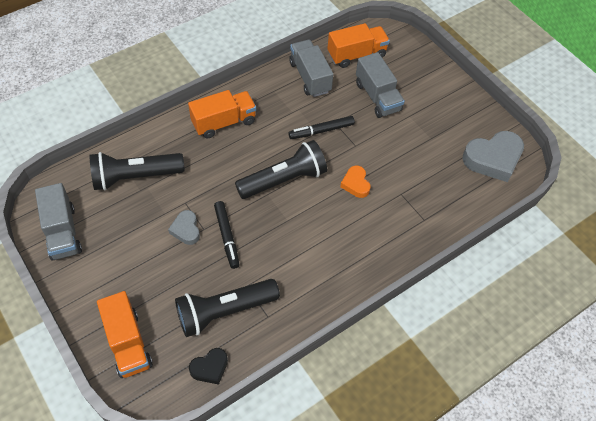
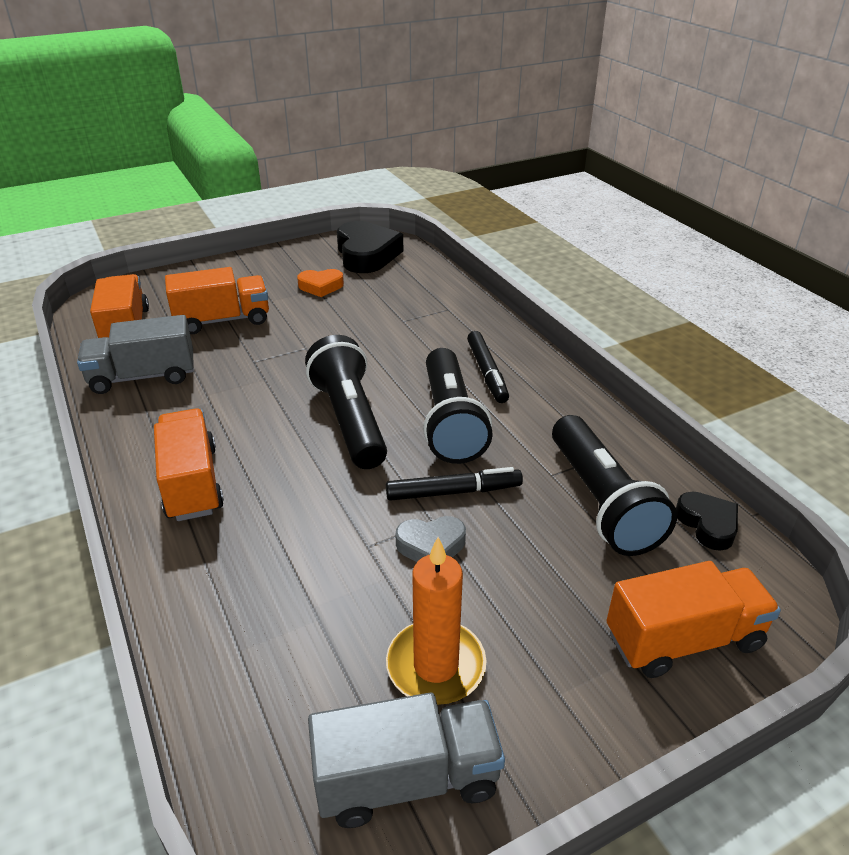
camera: 80 degrees left, 20 degrees down
(114, 237) = (436, 665): none -> orange candle
(135, 177) = (280, 626): black flashlight -> black flashlight (450, 422)
(321, 131) = (264, 375): black marker -> black marker (487, 373)
(355, 184) = (377, 354): orange heart -> orange heart (321, 286)
(377, 97) = (222, 320): grey truck -> orange truck
(493, 159) = (366, 254): grey heart -> black heart

